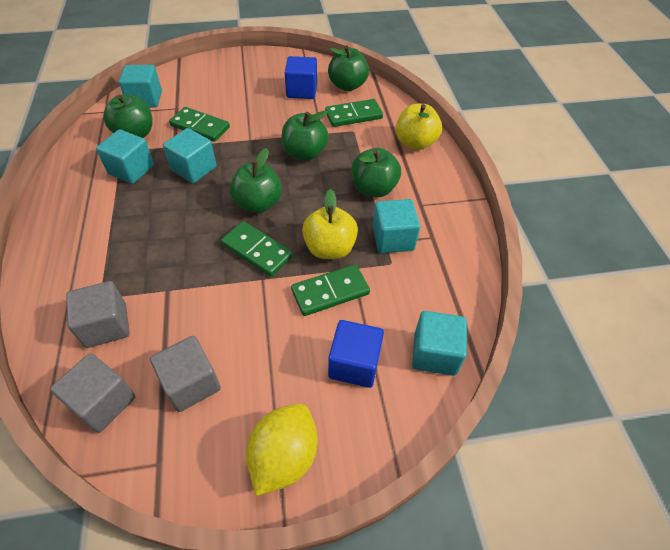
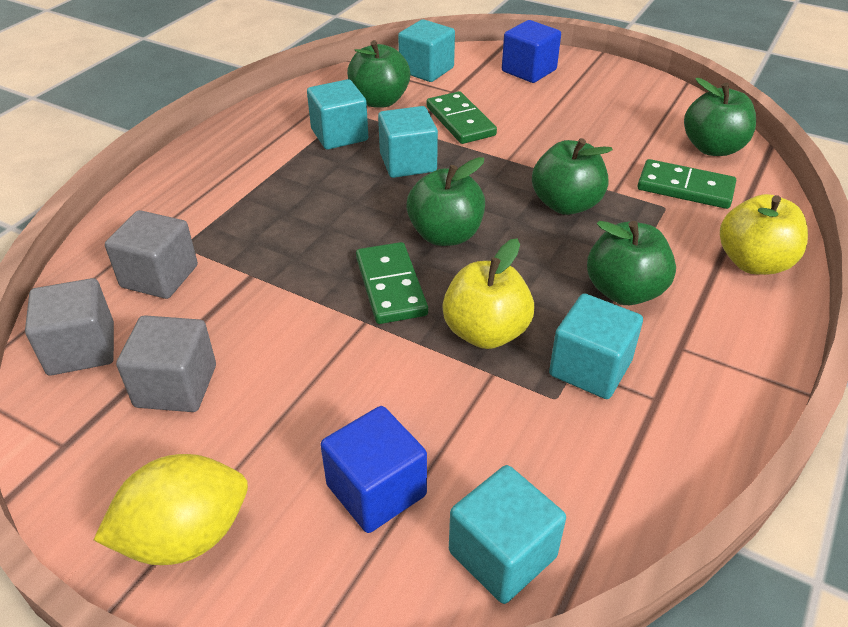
camera: 40 degrees right, 10 degrees down
(301, 90) = (636, 130): blue cube -> blue cube (529, 71)
(330, 292) = (433, 384): green domino -> none

